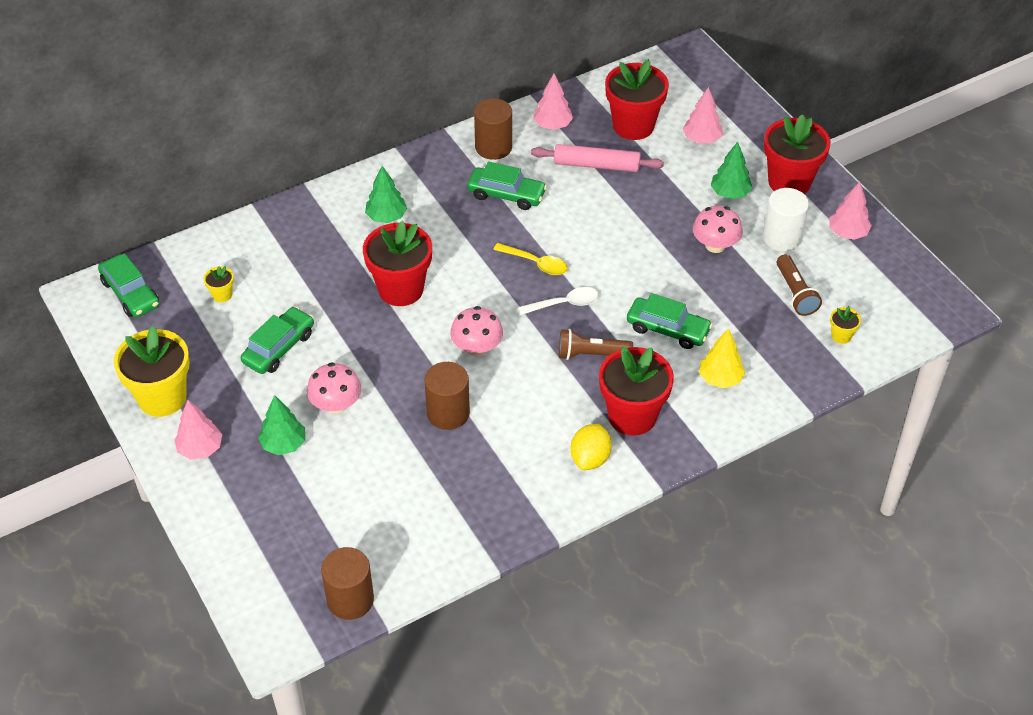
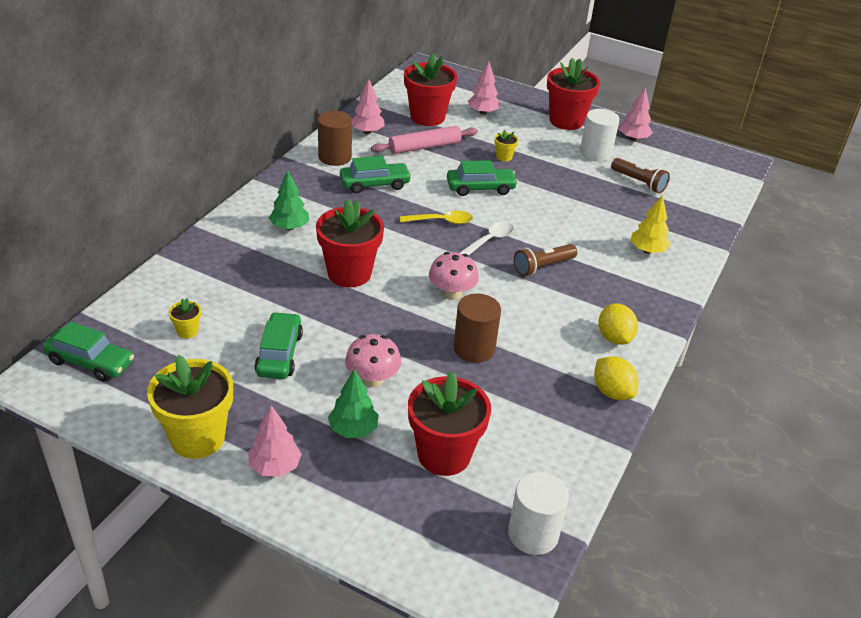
camera: 35 degrees left, 10 degrees down
(350, 599) = (533, 534): brown cylinder -> white cylinder
(535, 510) = (612, 392): none -> yellow lemon
(632, 416) = (614, 297): red flower pot -> red flower pot (444, 455)
(668, 329) = (579, 232): green car -> green car (480, 188)
(715, 245) = (557, 171): pink mushroom -> none
(730, 193) = (534, 138): green tree -> none
(841, 336) = (694, 198): yellow flower pot -> yellow flower pot (504, 157)

